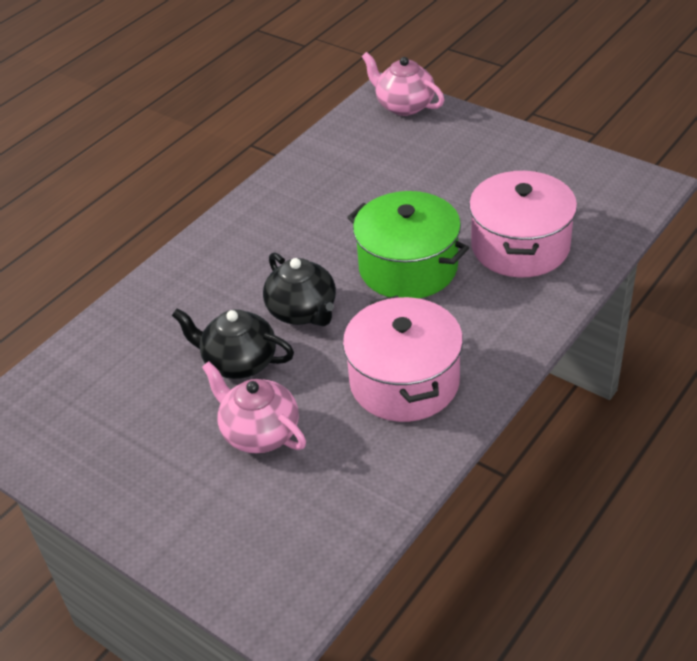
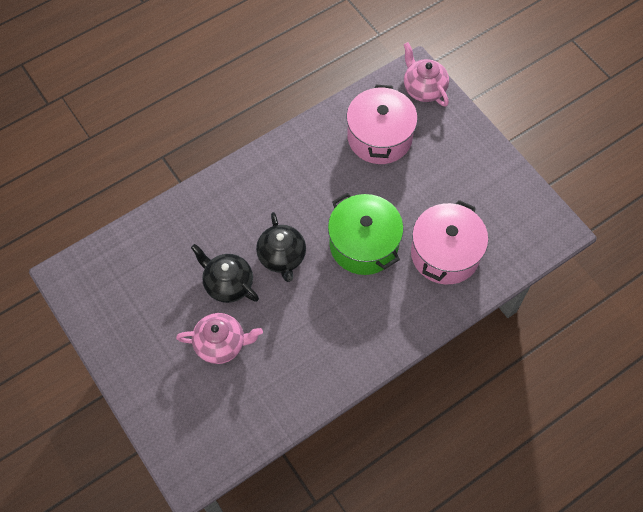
camera: 15 degrees right, 20 degrees up
(259, 432) = (221, 344): pink teapot -> pink teapot turned 120 degrees clockwise
(404, 382) = (323, 338): pink pot -> pink pot (379, 137)

